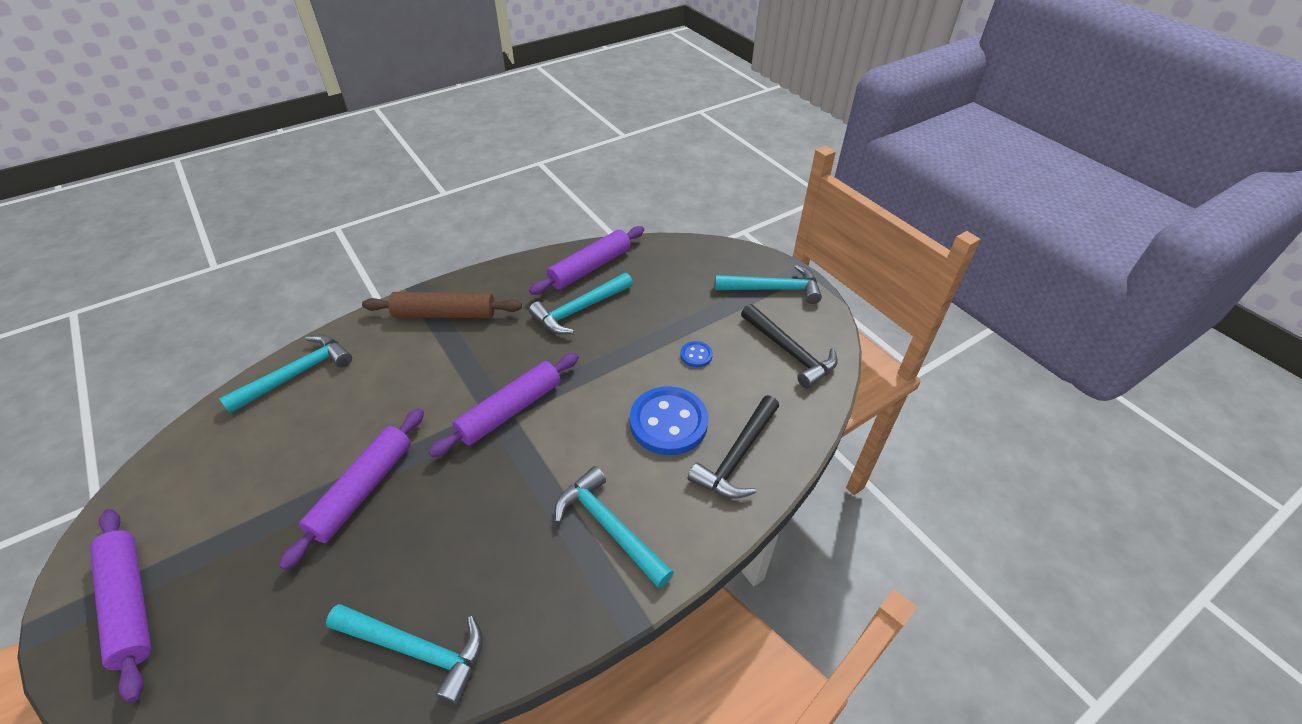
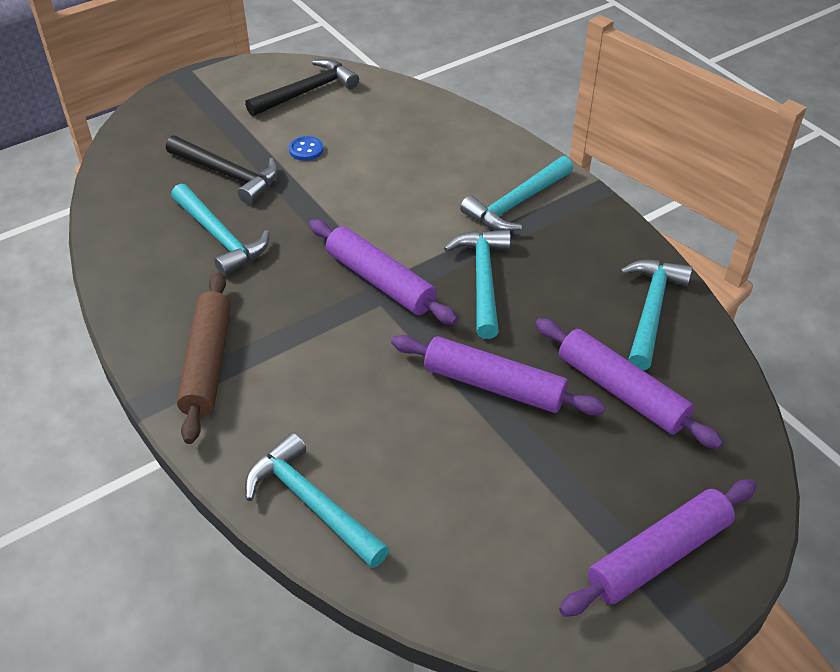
camera: 90 degrees left, 0 degrees up
(590, 267) = (138, 232): purple rolling pin -> purple rolling pin (621, 391)
(668, 422) = (396, 169): blue button -> none
(737, 456) = (435, 129): black hammer -> black hammer (227, 174)
(773, 289) = (210, 95): turquoise hammer -> turquoise hammer (482, 280)

